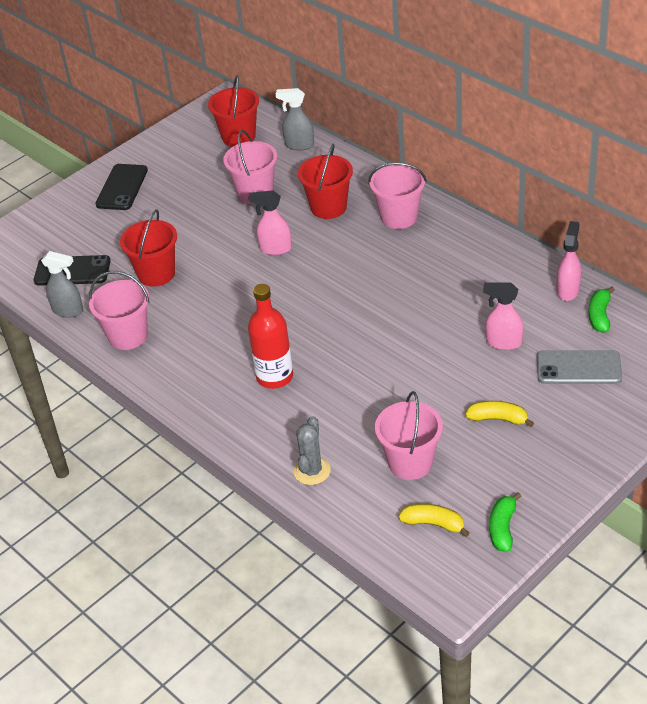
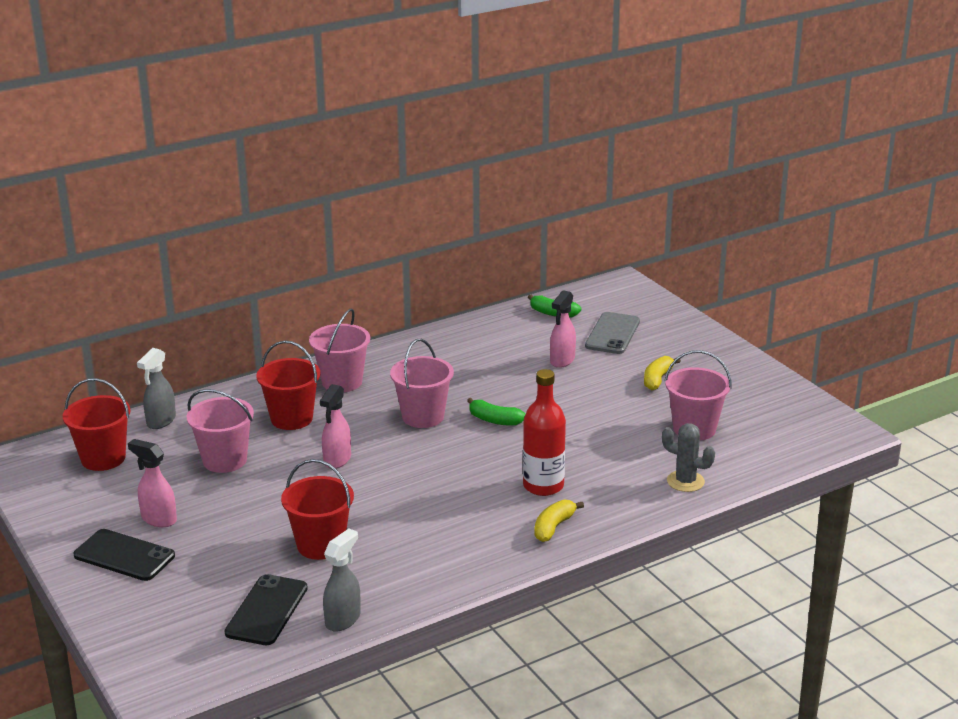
camera: 80 degrees left, 15 degrees down
(128, 336) = (420, 576): pink bucket -> pink bucket (423, 417)
(434, 524) = (771, 429): yellow banana -> yellow banana (553, 527)
(503, 528) = (785, 399): green banana -> green banana (494, 420)
(568, 290) = (511, 320): pink spray bottle -> pink spray bottle (158, 519)

